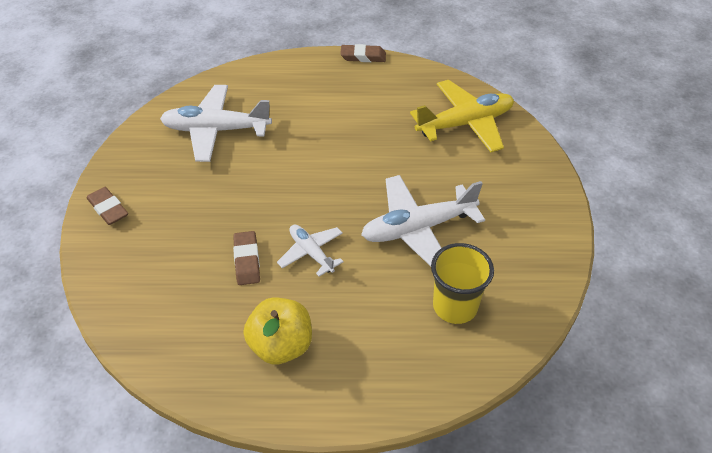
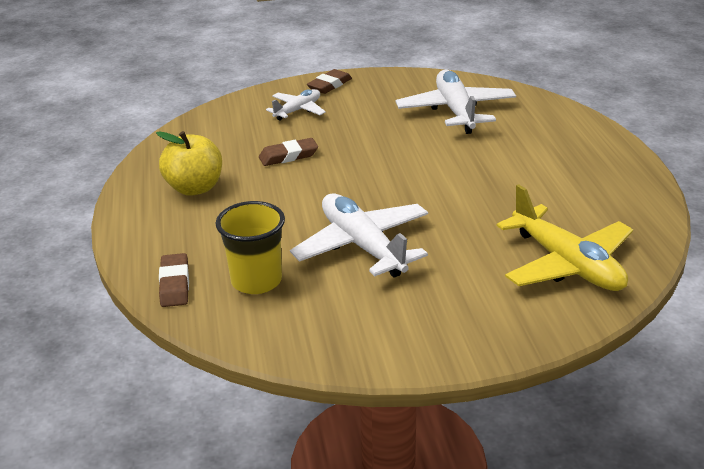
camera: 80 degrees right, 15 degrees down
(311, 253) = (307, 187): white plane -> white plane (298, 110)
(363, 57) = (648, 174): brown eraser -> brown eraser (174, 284)

